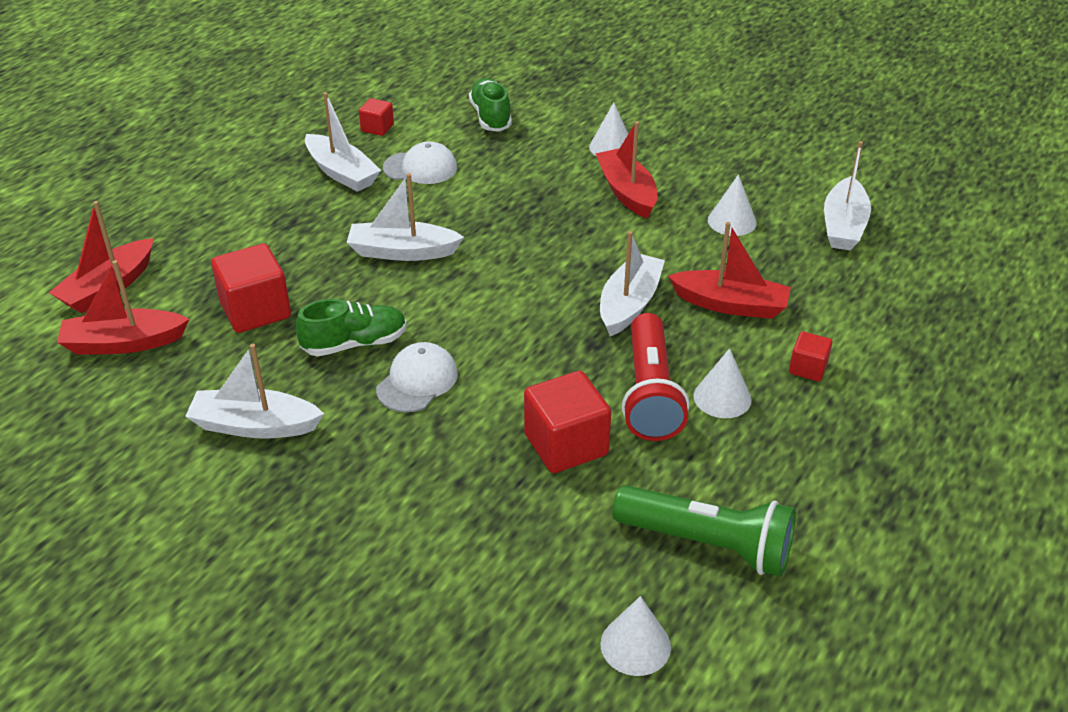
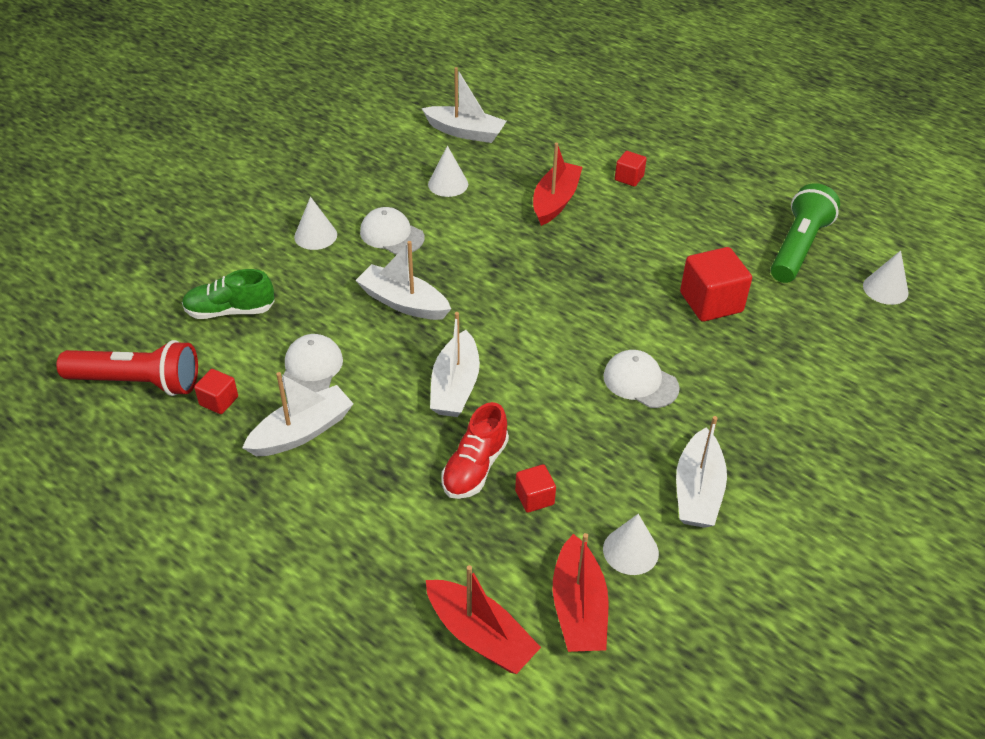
camera: 85 degrees left, 5 degrees up
(255, 310) = (534, 497): red cube -> red cube, size x0.54
(296, 271) = (475, 467): none -> red shoe
(354, 344) = (589, 422): green shoe -> none
(627, 192) = (391, 235): red boat -> white cap
(629, 304) = (549, 252): white boat -> white boat (403, 302)
(650, 394) = (655, 254): red flashlight -> red flashlight (137, 382)
(722, 397) = (659, 221): white cone -> white cone (630, 551)

